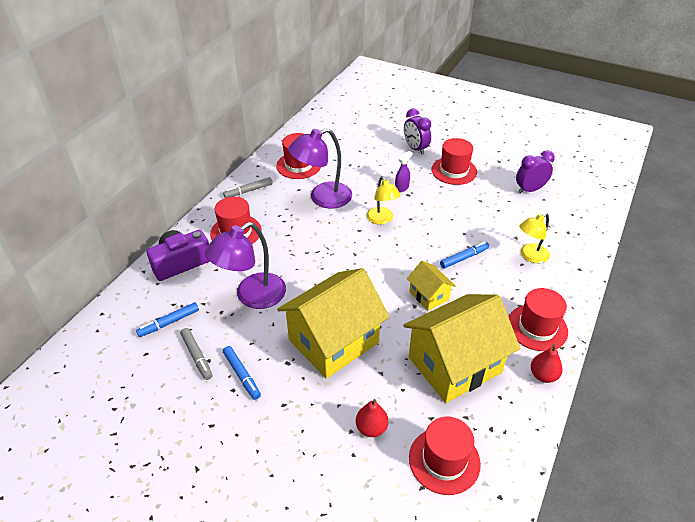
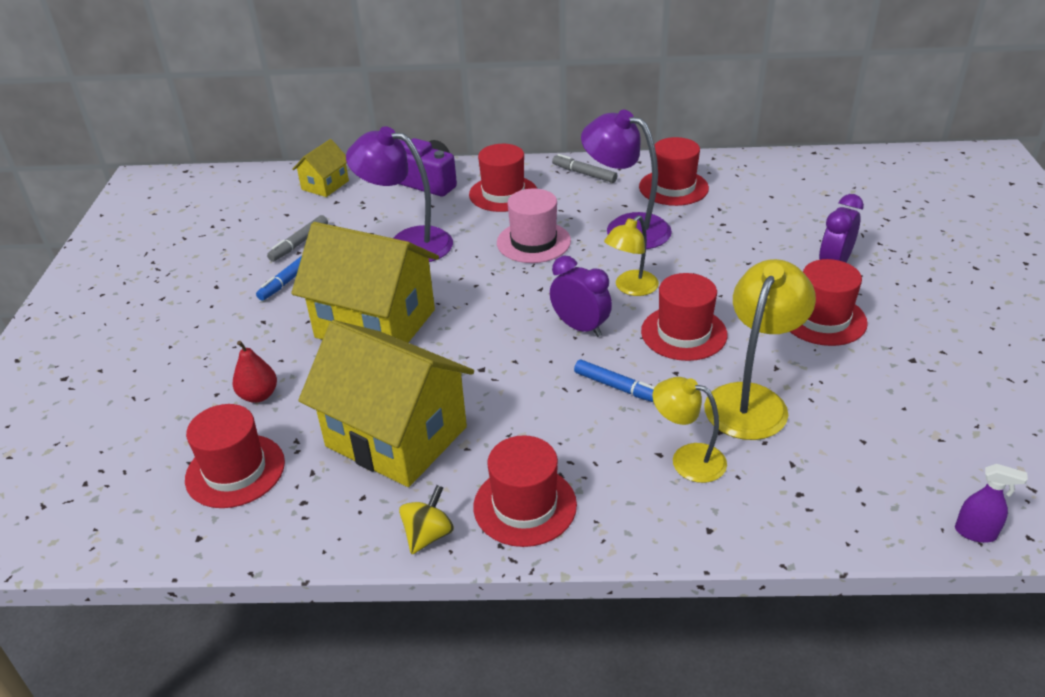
camera: 65 degrees right, 5 degrees down
(169, 323) = (334, 210): blue marker -> none
(304, 239) = (533, 242): none -> pink hat
(402, 188) = (720, 283): purple spray bottle -> purple spray bottle (975, 533)
(429, 295) = (511, 376): yellow house -> yellow house (325, 185)
(434, 217) = (684, 333): none -> red hat
(499, 218) = (751, 399): none -> yellow lamp
(529, 190) = (870, 417): purple clock -> purple clock (580, 327)
(543, 375) = (428, 535): red pear -> yellow spinning top

